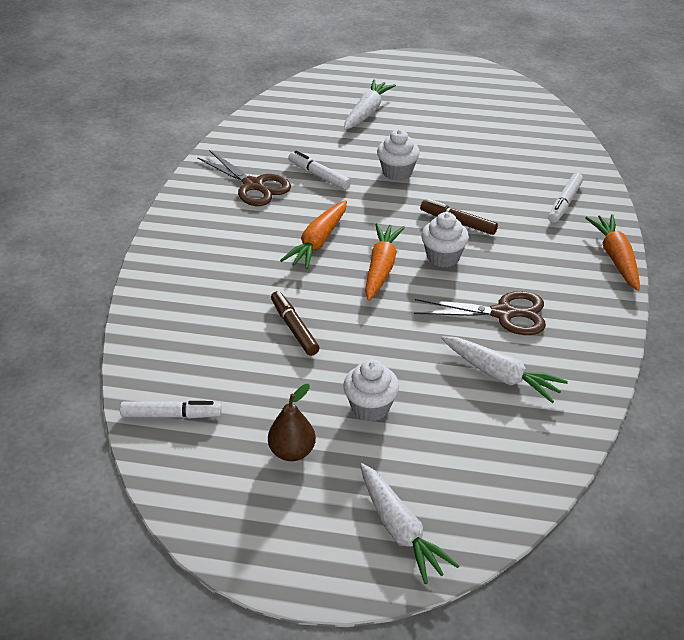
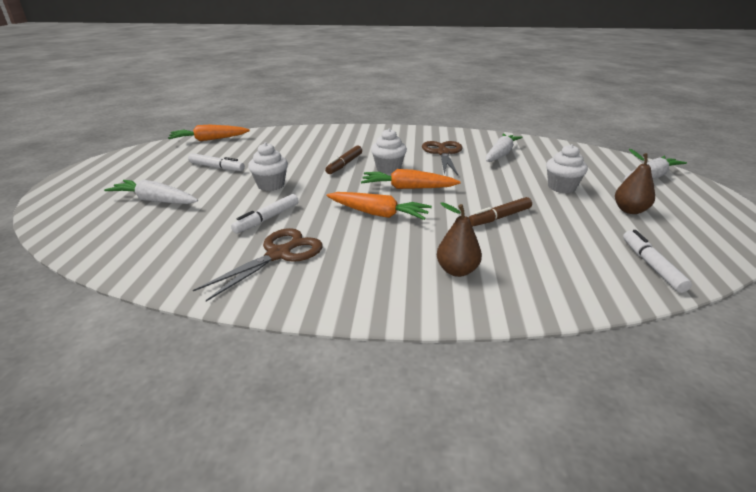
camera: 95 degrees left, 10 degrees down
(201, 280) = (457, 270): none -> brown pear
(564, 203) = (320, 137): white marker -> white marker (217, 167)
(615, 258) = (378, 128): orange carrot -> orange carrot (209, 140)

